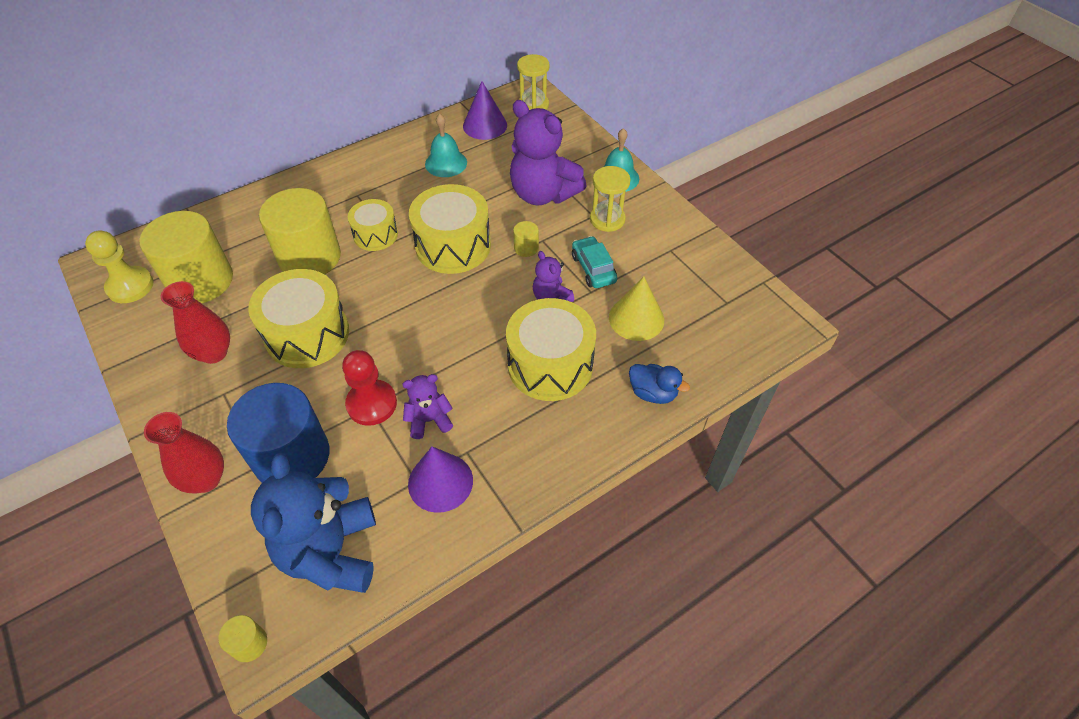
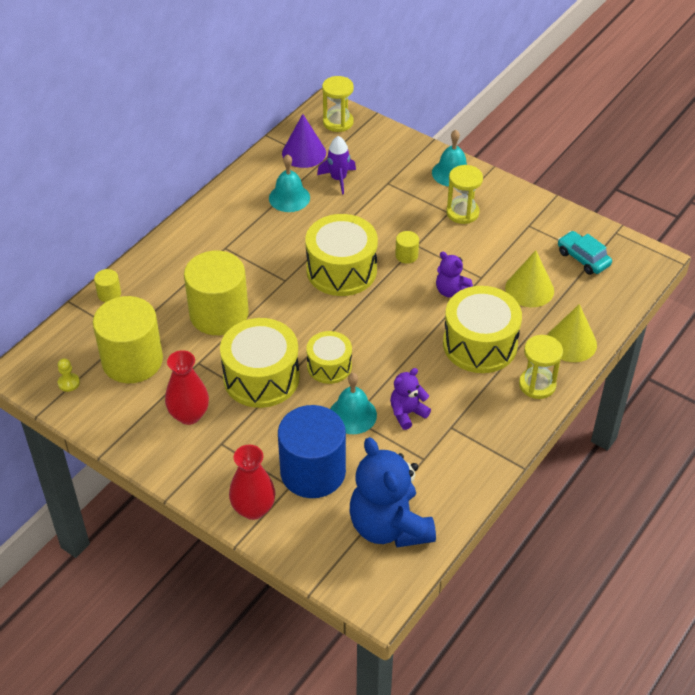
camera: 20 degrees left, 5 degrees down
(130, 286) = (69, 383): yellow pawn -> yellow pawn, size x0.50
(249, 643) = (367, 602): yellow cylinder -> yellow cylinder (109, 294)
(371, 404) = (352, 415): red pawn -> turquoise bell
(375, 235) = (266, 279): yellow drum -> yellow drum (329, 366)
(440, 482) = (443, 454): purple cone -> none
(503, 157) = (338, 179): none -> purple rocket
(543, 194) = (394, 204): purple teddy bear -> none
(589, 431) = (537, 385): none -> yellow hourglass
(593, 268) = (473, 258): turquoise car -> turquoise car (583, 258)
(653, 393) = (571, 343): blue duck -> yellow cone

